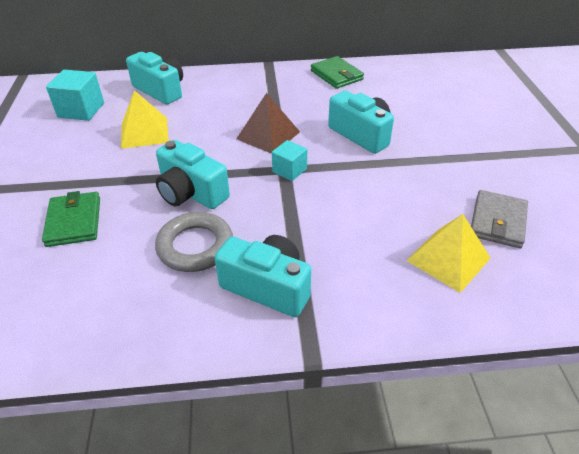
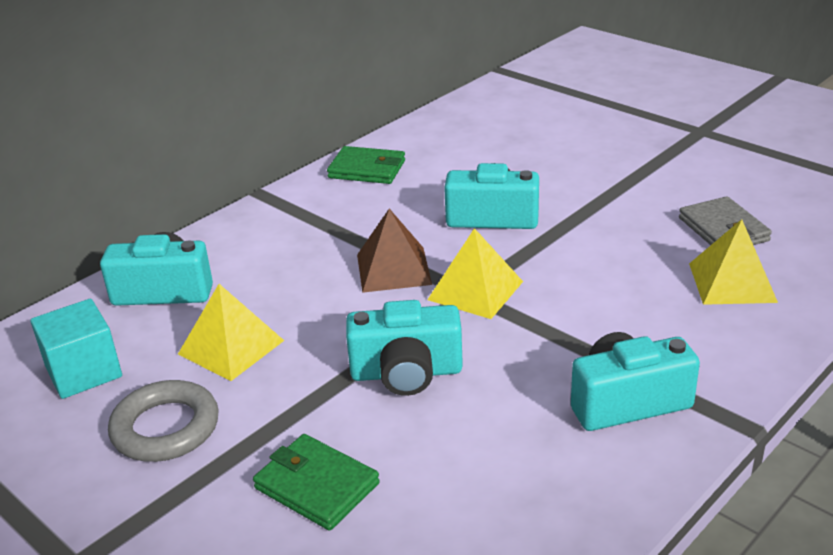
camera: 40 degrees left, 10 degrees down
(195, 246) = (500, 416): grey ring -> grey ring (165, 428)
(289, 170) = (475, 290): turquoise cube -> yellow pyramid

